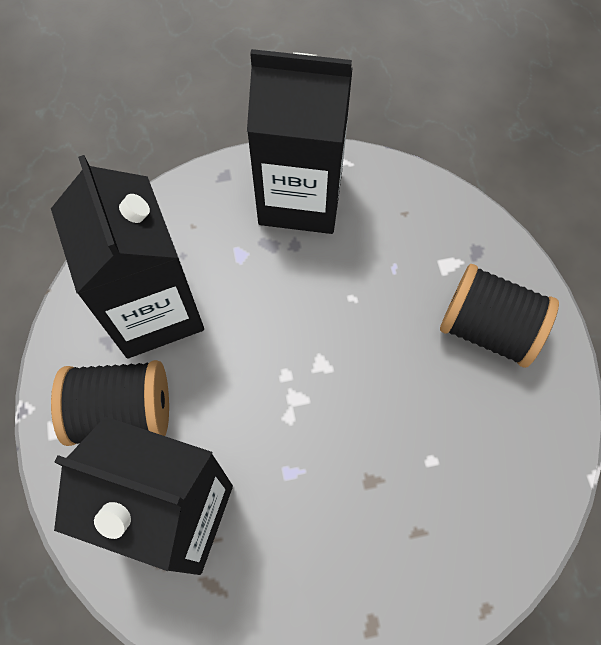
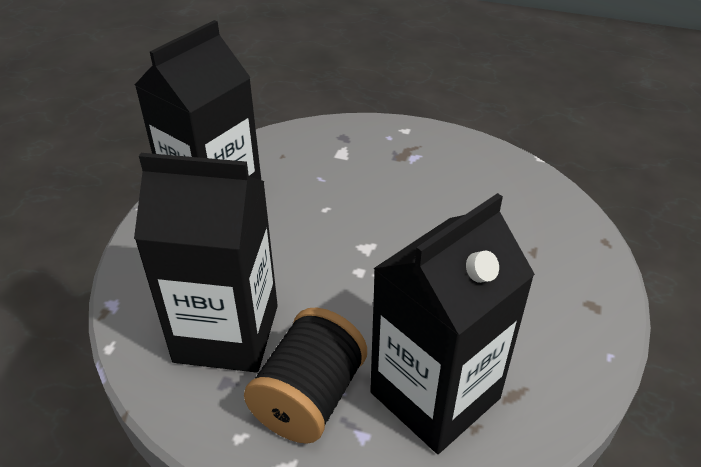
camera: 60 degrees left, 25 degrees down
(487, 328) = (405, 156): black spool -> none

